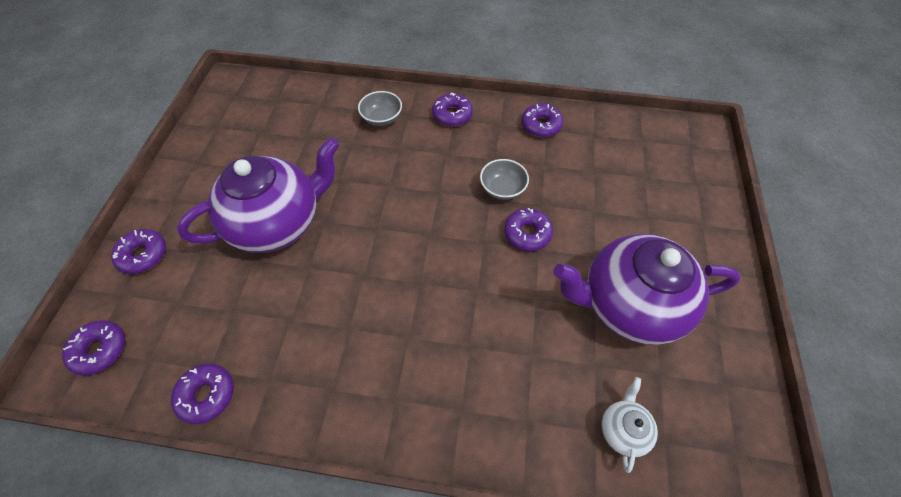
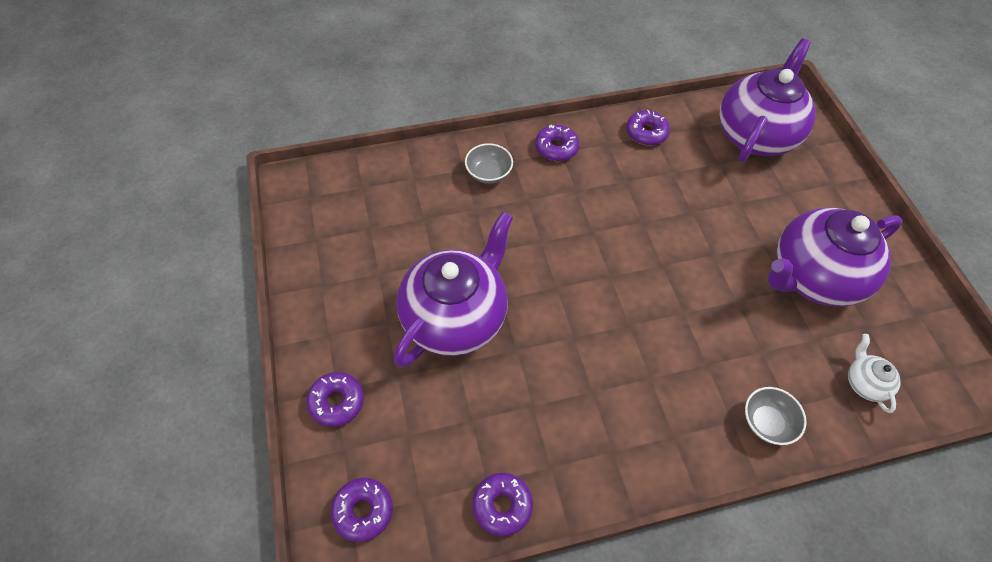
camera: 25 degrees left, 0 degrees up
(502, 189) = (648, 208): grey bowl -> grey bowl (767, 422)
(527, 233) = (695, 244): purple donut -> none
(647, 157) = (755, 135): none -> purple teapot

